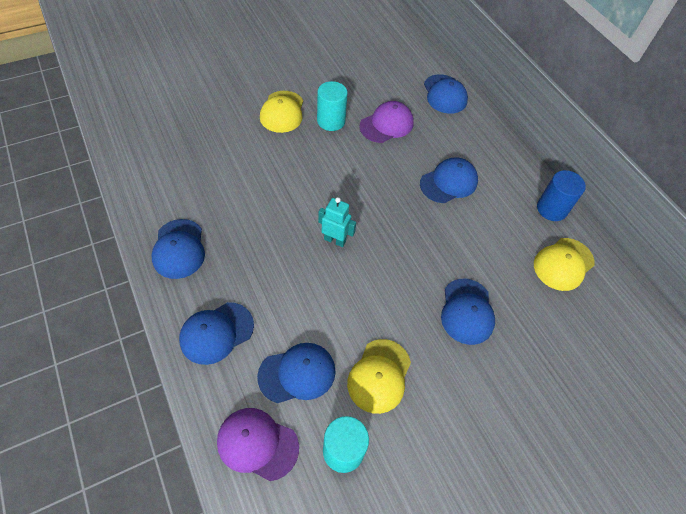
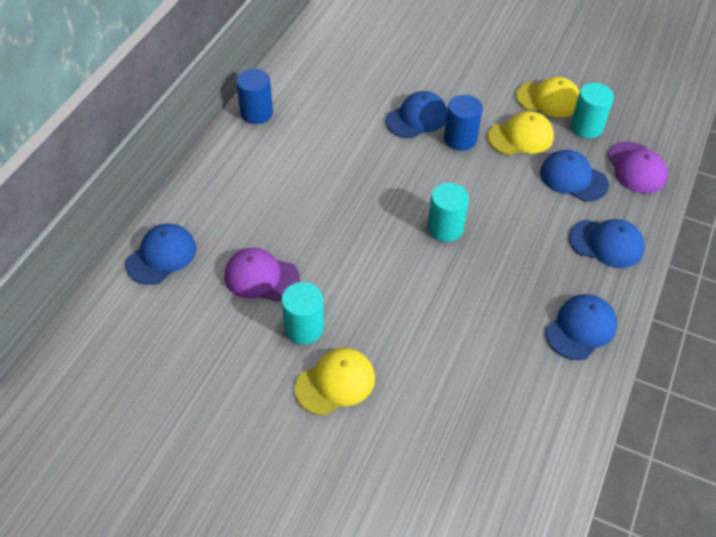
camera: 125 degrees left, 5 degrees down
(335, 240) = (445, 228): turquoise robot -> turquoise cylinder
(416, 324) = (460, 139): none -> blue cylinder
(449, 182) = (295, 189): blue cap -> none
(563, 264) = (312, 86): yellow cap -> yellow cap (548, 99)

